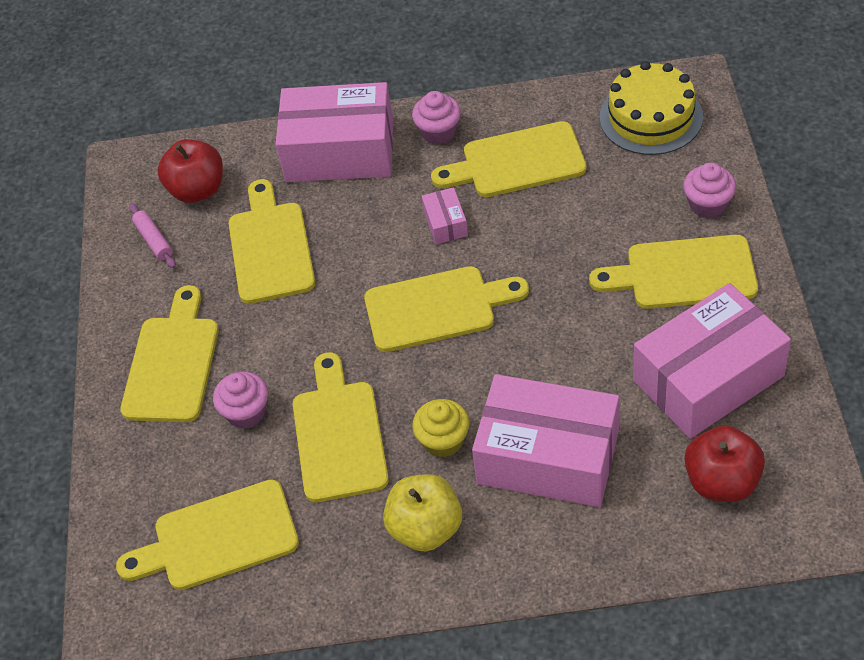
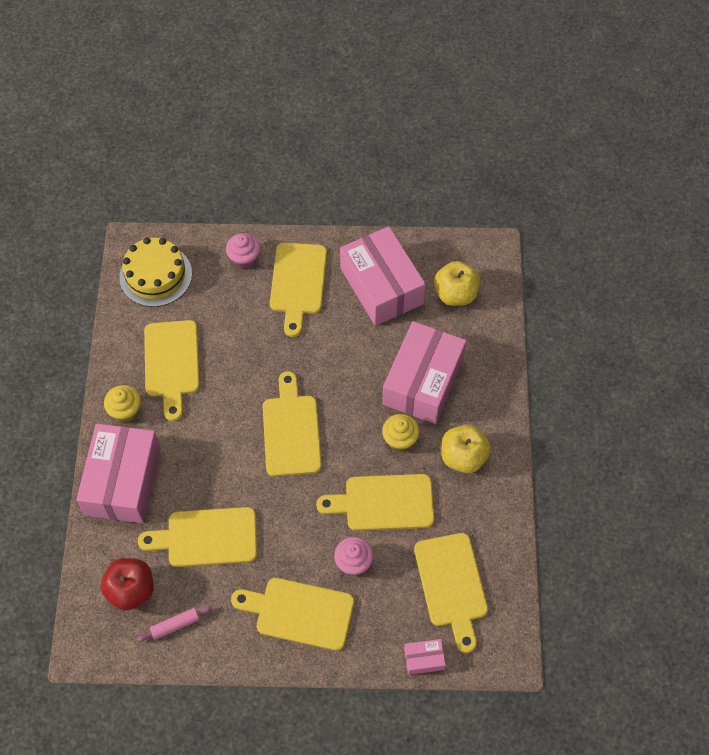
camera: 90 degrees left, 10 degrees up
(438, 132) = (125, 410): pink cupcake -> yellow cupcake
(445, 223) = (216, 416): pink box -> pink box (424, 659)
(722, 482) = (455, 294): red apple -> yellow apple

